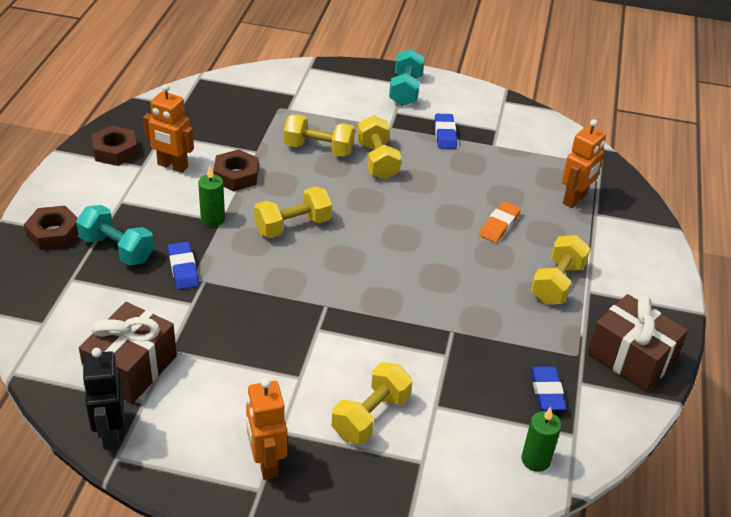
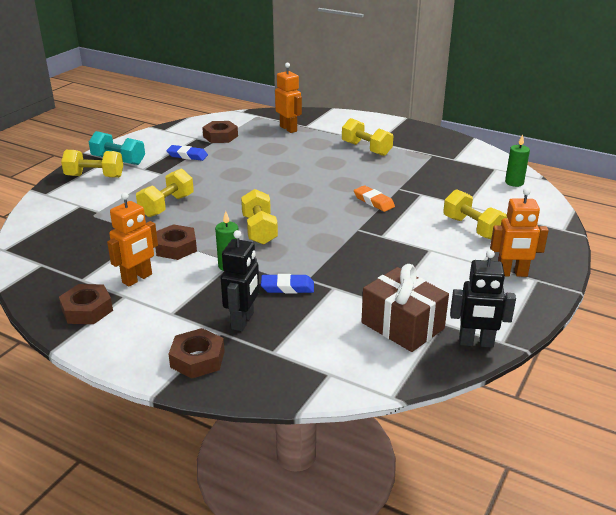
camera: 70 degrees left, 10 degrees down
(117, 249) = (243, 321): turquoise dumbbell -> black robot
(377, 161) = (200, 185): yellow dumbbell -> yellow dumbbell (94, 176)
(499, 225) = (301, 155): orange eraser -> orange eraser (373, 201)
(513, 147) = (220, 136): none -> brown nut
(547, 391) = (460, 169): blue eraser -> none
(631, 357) = (437, 142): brown gift -> none

